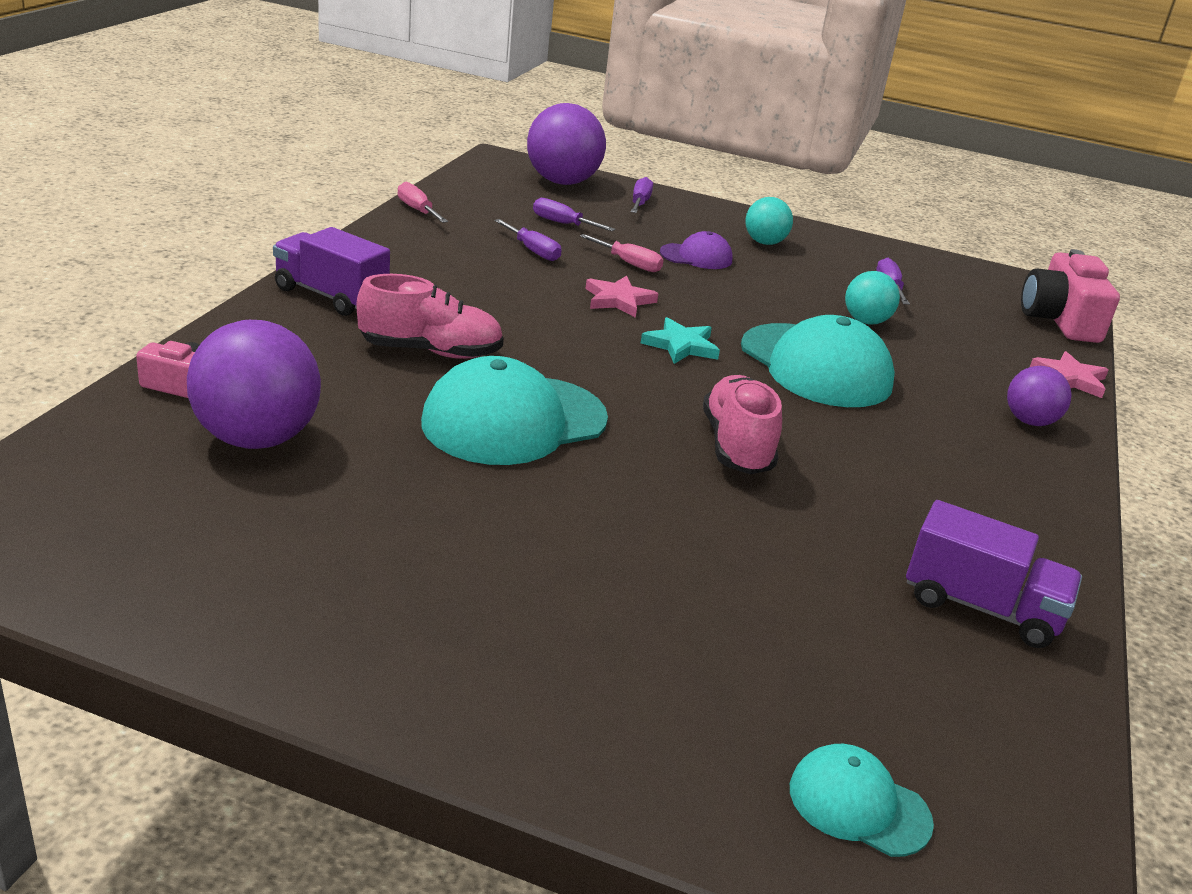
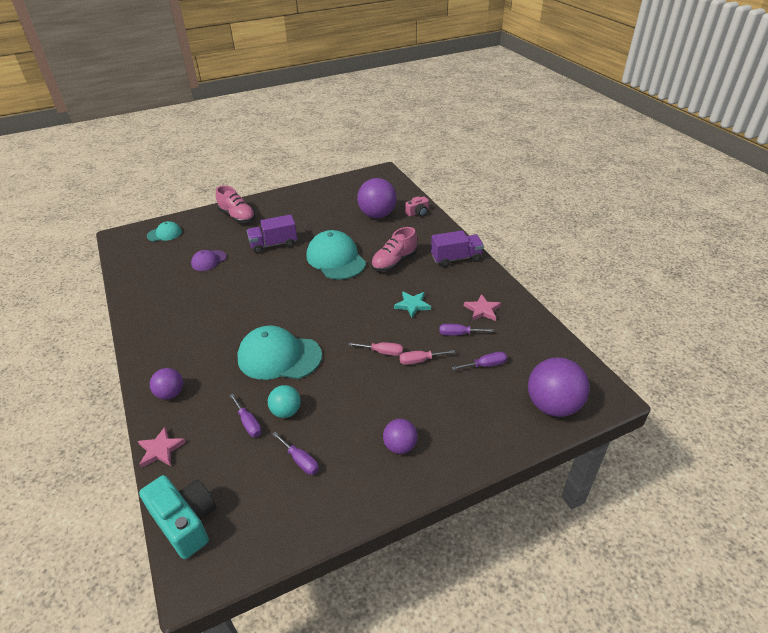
camera: 140 degrees right, 10 degrees up
(417, 210) = (534, 319): pink screwdriver -> pink screwdriver (382, 352)
(514, 421) = (336, 259): turquoise cap -> turquoise cap turned 45 degrees counterclockwise
(618, 300) = (388, 332): pink star -> pink star (482, 310)
(640, 203) = (497, 424): purple screwdriver -> purple screwdriver (248, 423)
(681, 345) = (335, 326): turquoise star -> turquoise star (412, 305)
(696, 256) = (407, 395): purple cap -> purple cap (208, 260)
(737, 446) = (268, 296): pink shoe -> pink shoe (237, 217)
(764, 242) = (400, 446): turquoise ball -> purple ball
(981, 607) = (156, 291): purple truck -> purple truck (274, 244)
(1059, 320) = (185, 522): pink camera -> turquoise camera

